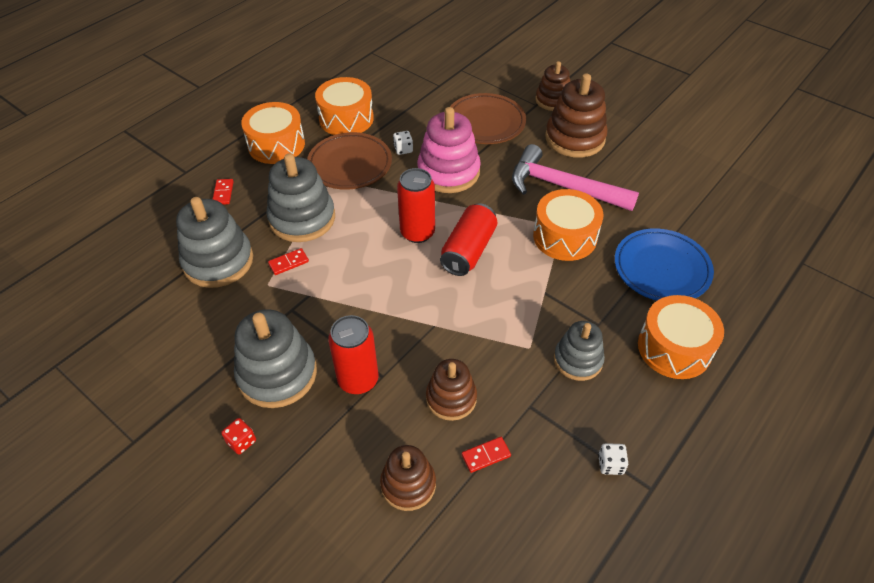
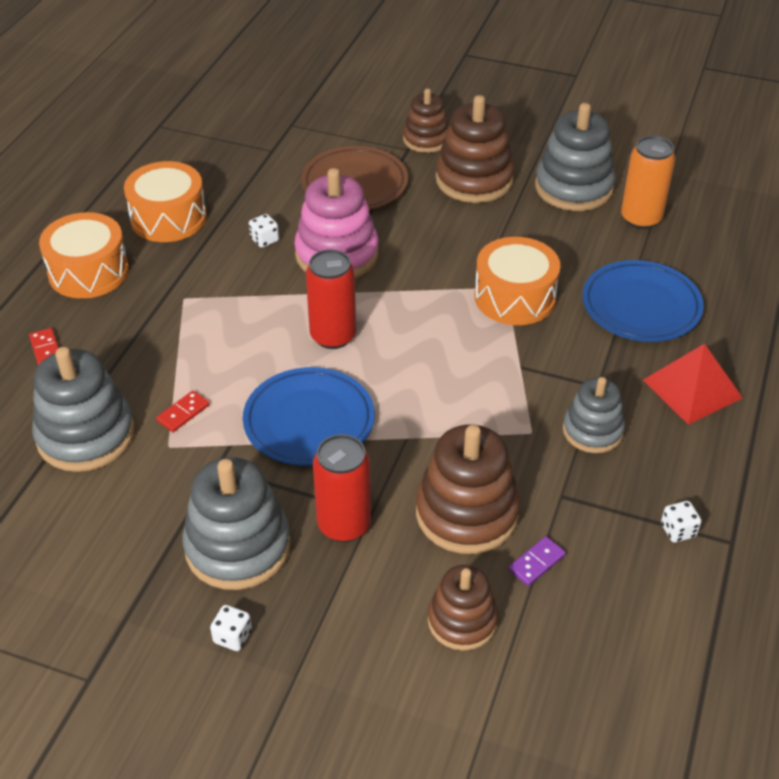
camera: 20 degrees left, 5 degrees down
(241, 441) = (232, 636): red dice -> white dice
(302, 218) = (173, 355): grey stacking toy -> grey stacking toy (573, 188)
(350, 164) = (203, 274): brown plate -> none
(370, 293) = (309, 421): none -> blue plate
(451, 398) = (466, 513): brown stacking toy -> brown stacking toy, size x1.60
(468, 250) = (407, 341): red can -> none
(486, 455) = (536, 562): red domino -> purple domino
(563, 187) = (486, 240): pink hammer -> none
(674, 348) = (692, 389): orange drum -> red pyramid
(692, 198) = (641, 218): none -> orange can

